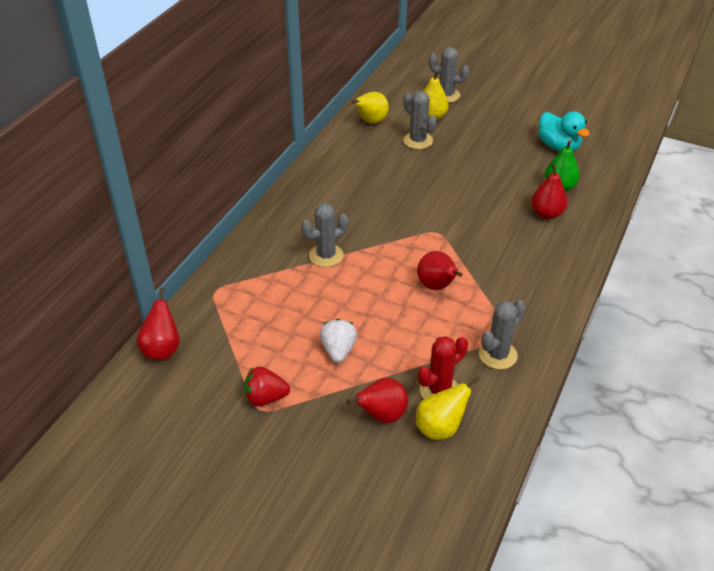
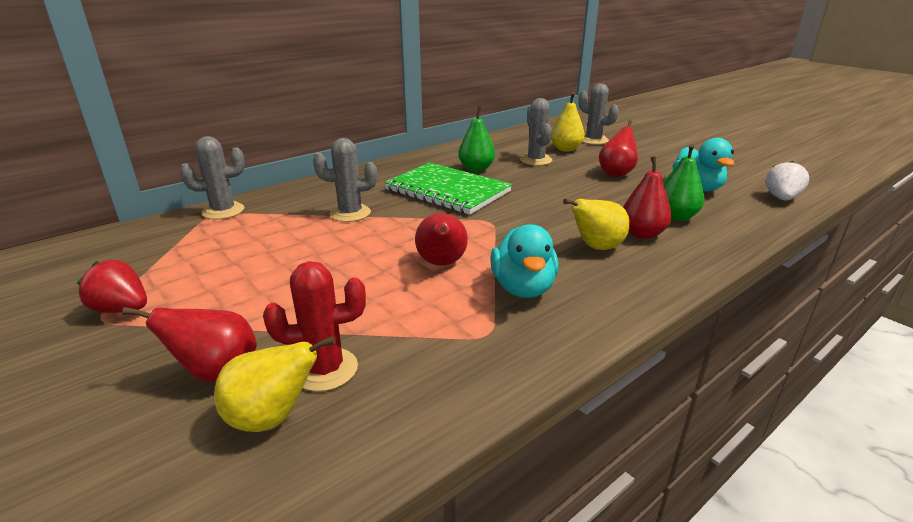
camera: 25 degrees right, 15 degrees down
(162, 349) = (101, 241): red pear -> red pear (616, 173)
(338, 350) = (259, 289): white strawberry -> white strawberry (781, 198)
(371, 121) = (501, 143): yellow pear -> yellow pear (596, 247)
(378, 168) = (476, 169): none -> green pear
(378, 204) = (447, 191): none -> green notebook
(497, 355) = (450, 353): grey cactus -> grey cactus (223, 211)
(503, 290) = (523, 288): none -> turquoise duck

